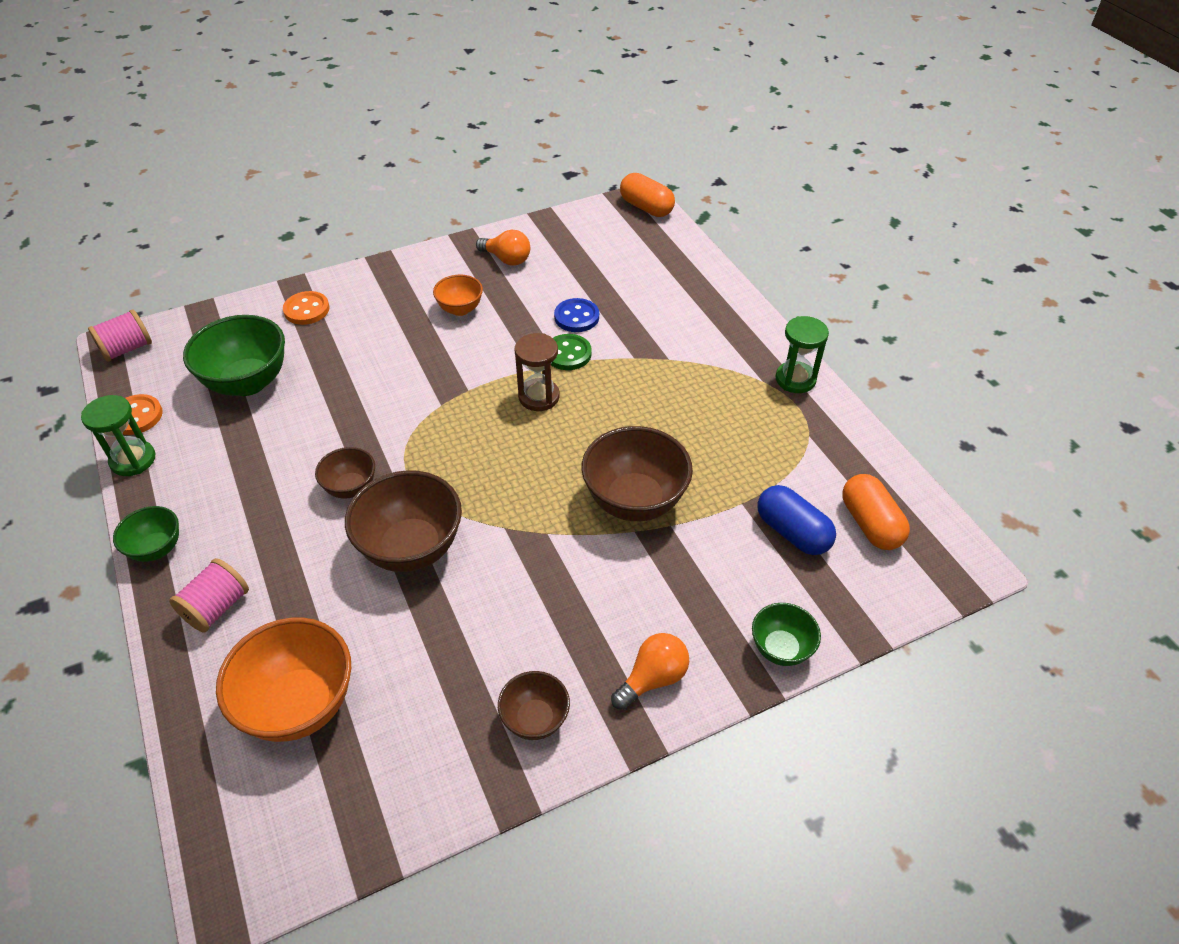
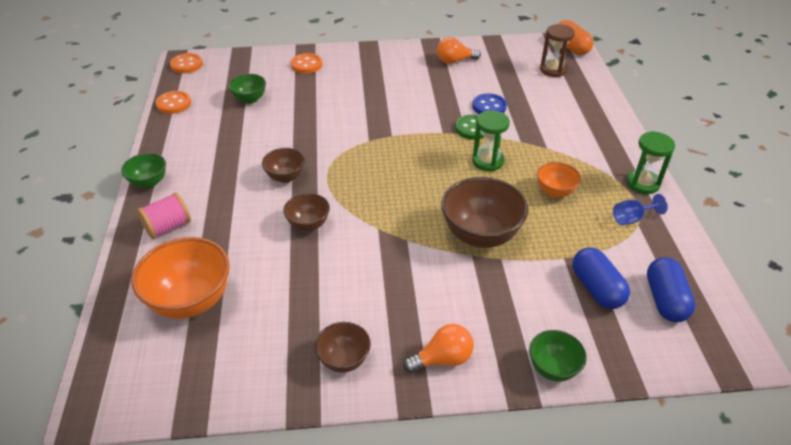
camera: 20 degrees right, 5 degrees down
(127, 349) = (186, 65): pink spool -> orange button
(133, 460) = (160, 128): green hourglass -> green hourglass (487, 161)
(248, 382) = (250, 99): green bowl -> green bowl, size x0.55
(411, 548) = (308, 224): brown bowl -> brown bowl, size x0.55
(460, 309) = (408, 85): orange bowl -> orange bowl (555, 192)
(507, 259) = (454, 61): orange light bulb -> orange light bulb turned 120 degrees clockwise
(539, 397) = (439, 151): brown hourglass -> brown hourglass (553, 70)
(799, 430) = (631, 219): none -> blue goblet
(870, 524) = (665, 300): orange capsule -> blue capsule

